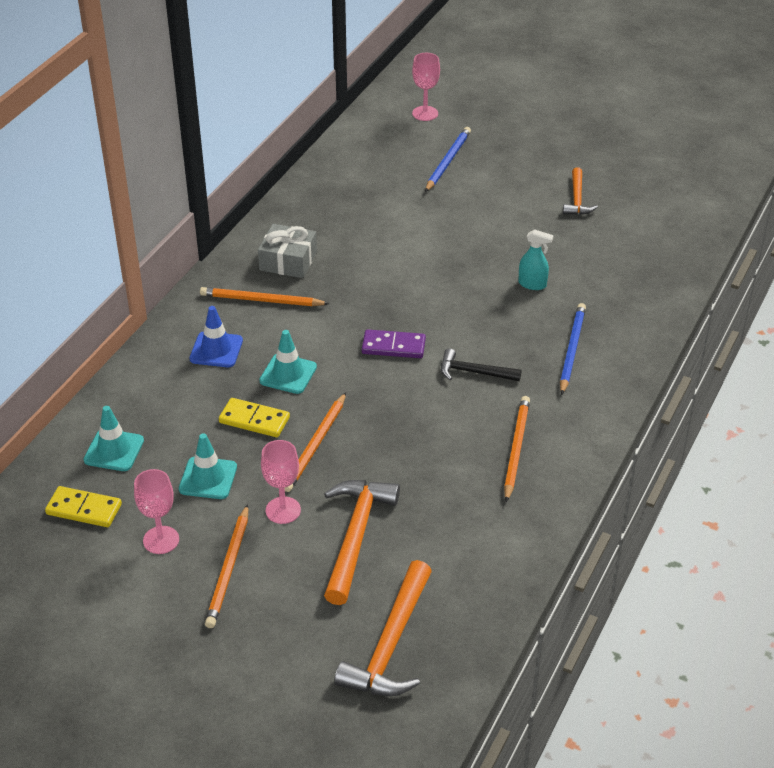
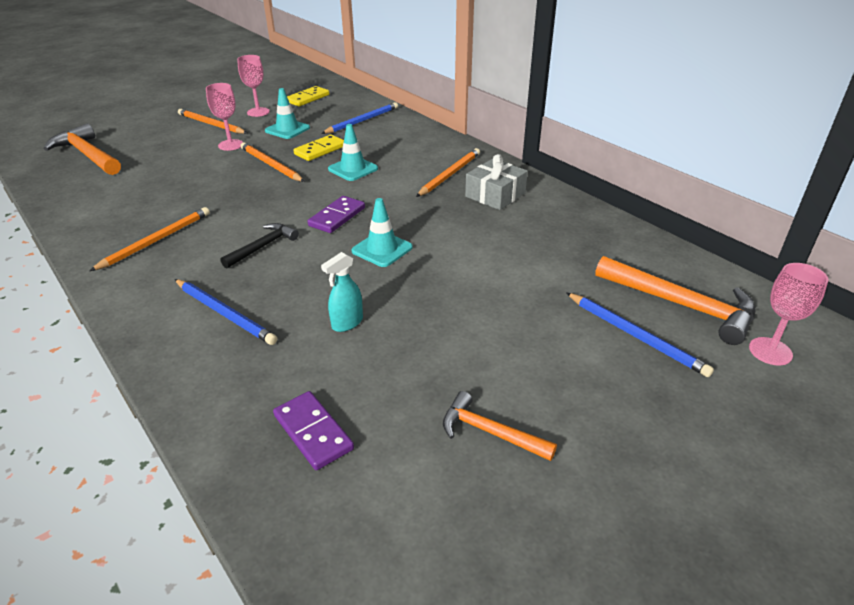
camera: 115 degrees right, 5 degrees down
(114, 450) = (344, 110): turquoise traffic cone -> turquoise traffic cone (382, 249)
(146, 418) = (362, 121): none -> blue pencil
(216, 350) = (406, 150): blue traffic cone -> none
(356, 536) = (177, 161): orange hammer -> orange hammer (681, 305)
(516, 449) = (156, 240): orange pencil -> orange pencil turned 90 degrees counterclockwise
(634, 262) = (313, 432): none -> purple domino

